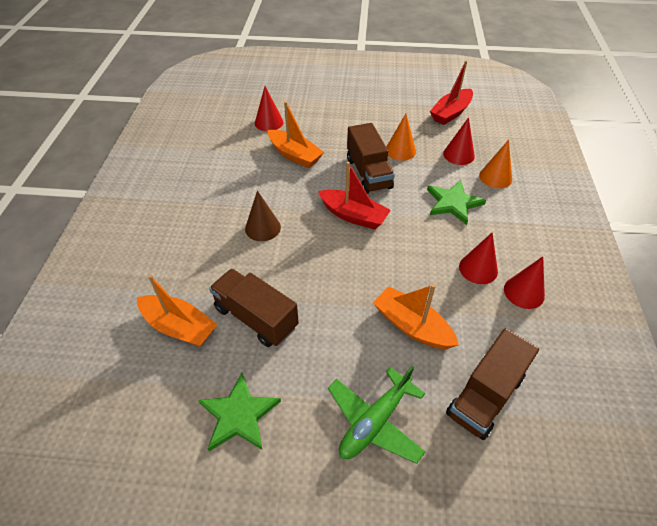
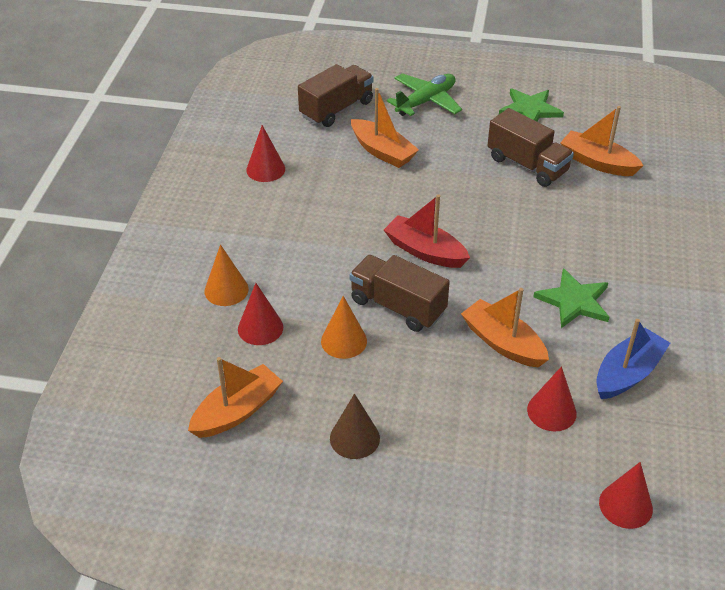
camera: 175 degrees left, 5 degrees down
(217, 143) = (627, 373): none -> blue boat
(263, 228) = (534, 244): brown cone -> brown cone (354, 438)
(368, 173) = (397, 306): brown truck -> brown truck turned 45 degrees counterclockwise
(451, 113) = (237, 411): red boat -> orange boat
(453, 203) = (298, 259): green star -> green star (574, 301)
(478, 269) = (301, 190): red cone -> red cone (625, 505)

